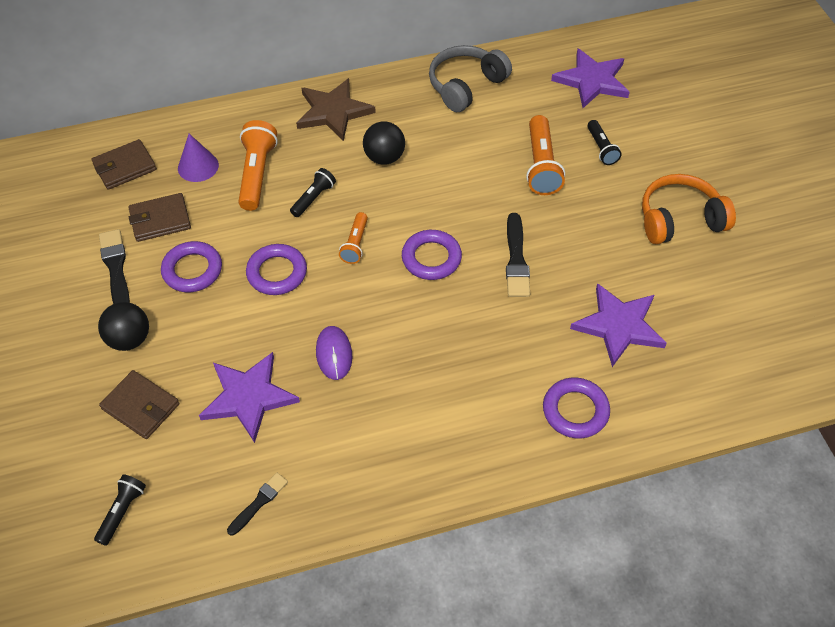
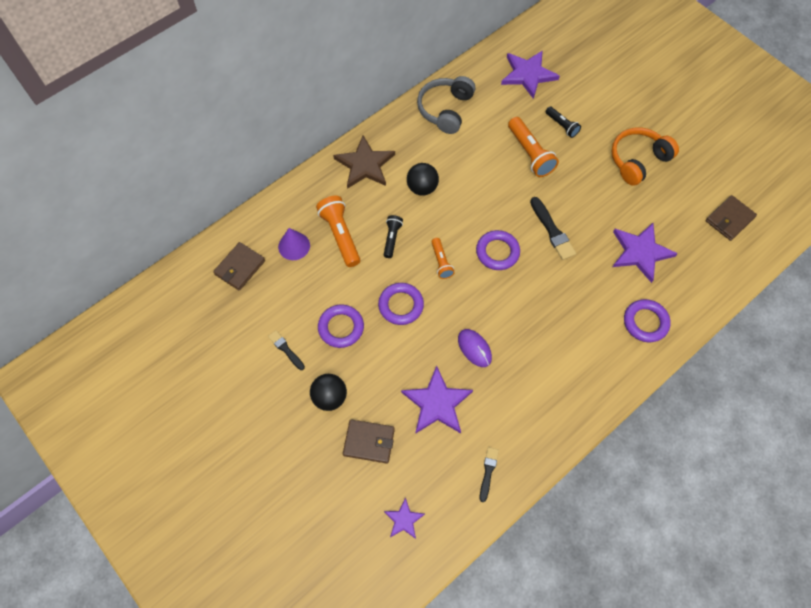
camera: 25 degrees left, 10 degrees up
(116, 269) = (286, 349): black brush -> black brush, size x0.63
(122, 512) = (404, 519): black flashlight -> purple star
(160, 220) = (293, 298): brown wallet -> brown wallet (729, 219)

